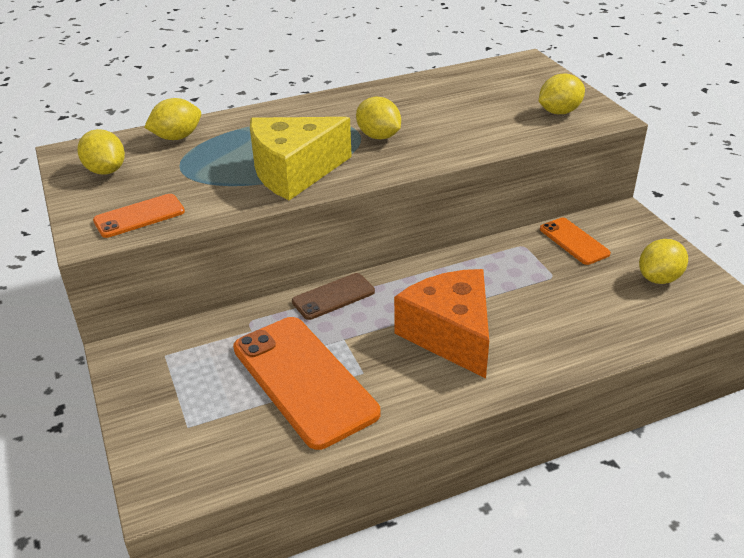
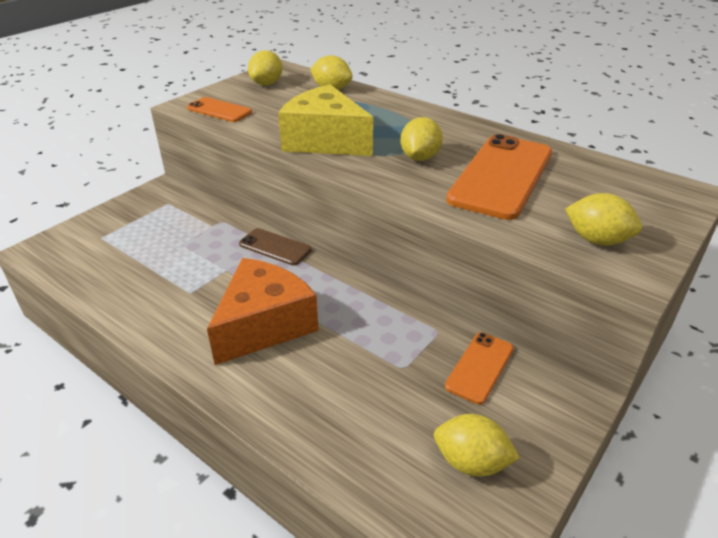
camera: 60 degrees right, 0 degrees up
(304, 380) = (167, 267): orange phone -> orange phone (502, 176)

